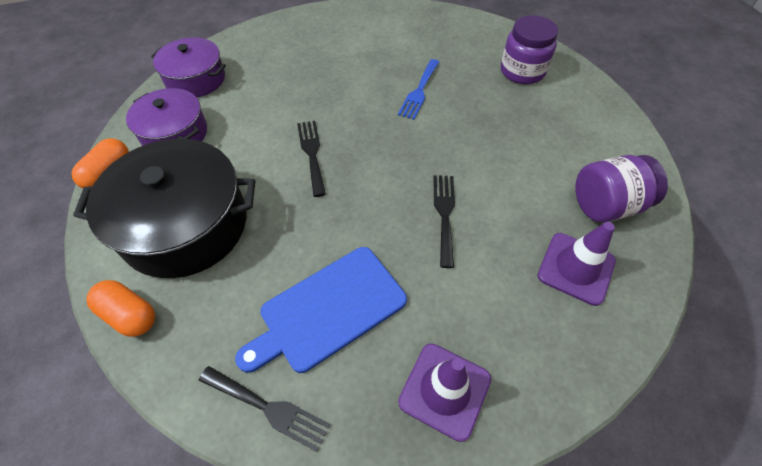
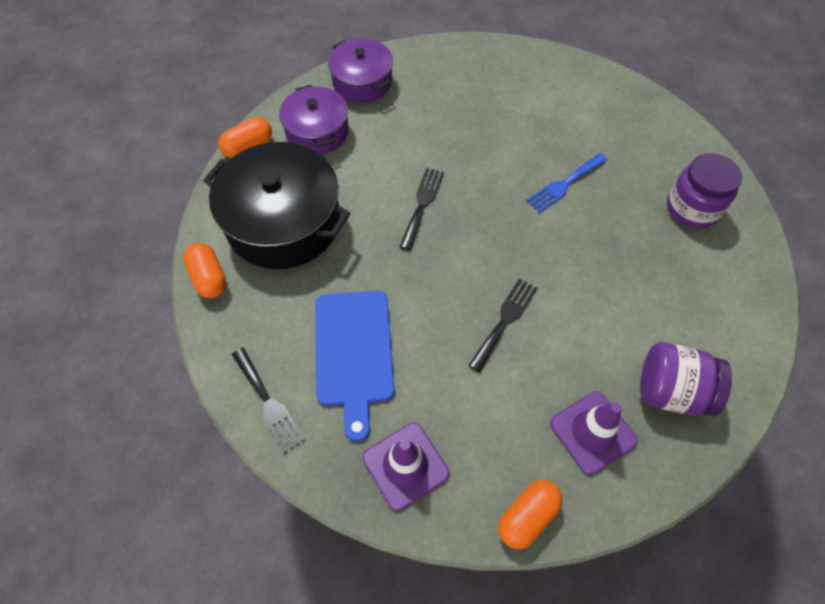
camera: 30 degrees right, 5 degrees up
(328, 310) = (354, 352): blue cutting board -> blue cutting board turned 90 degrees counterclockwise
(579, 372) = (527, 516): none -> orange capsule

